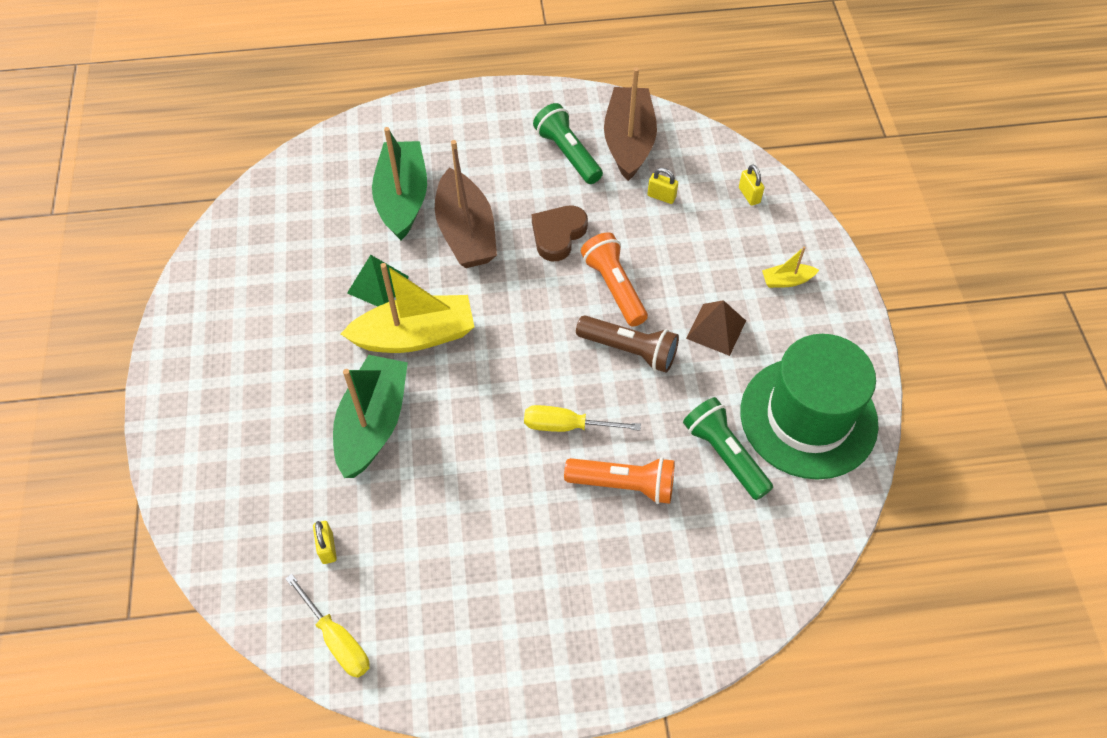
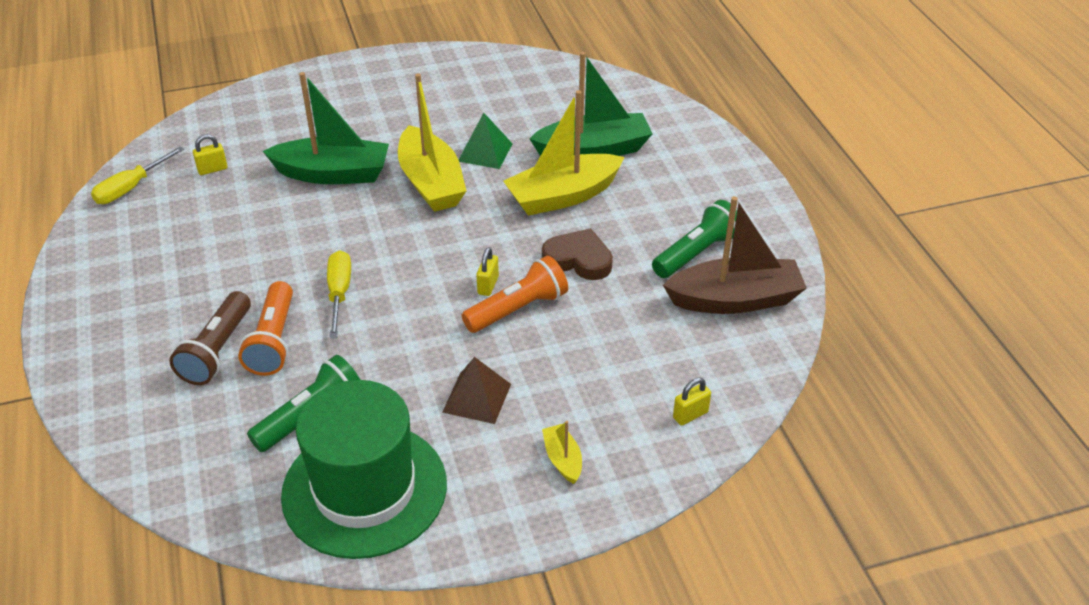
camera: 80 degrees right, 15 degrees down
(466, 232) = (563, 196): brown boat -> yellow boat
(629, 350) = (437, 329): brown flashlight -> brown flashlight (217, 351)
(661, 196) = (660, 335): yellow padlock -> yellow padlock (488, 285)

